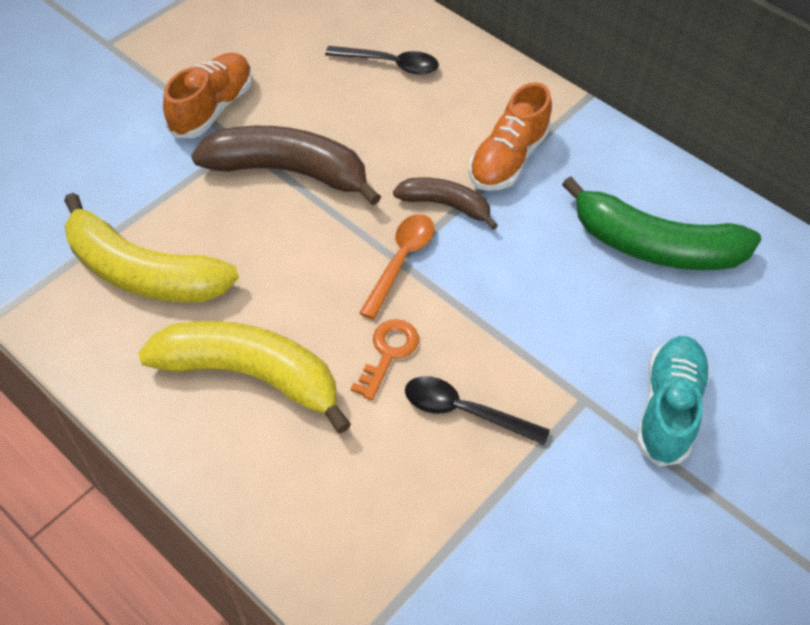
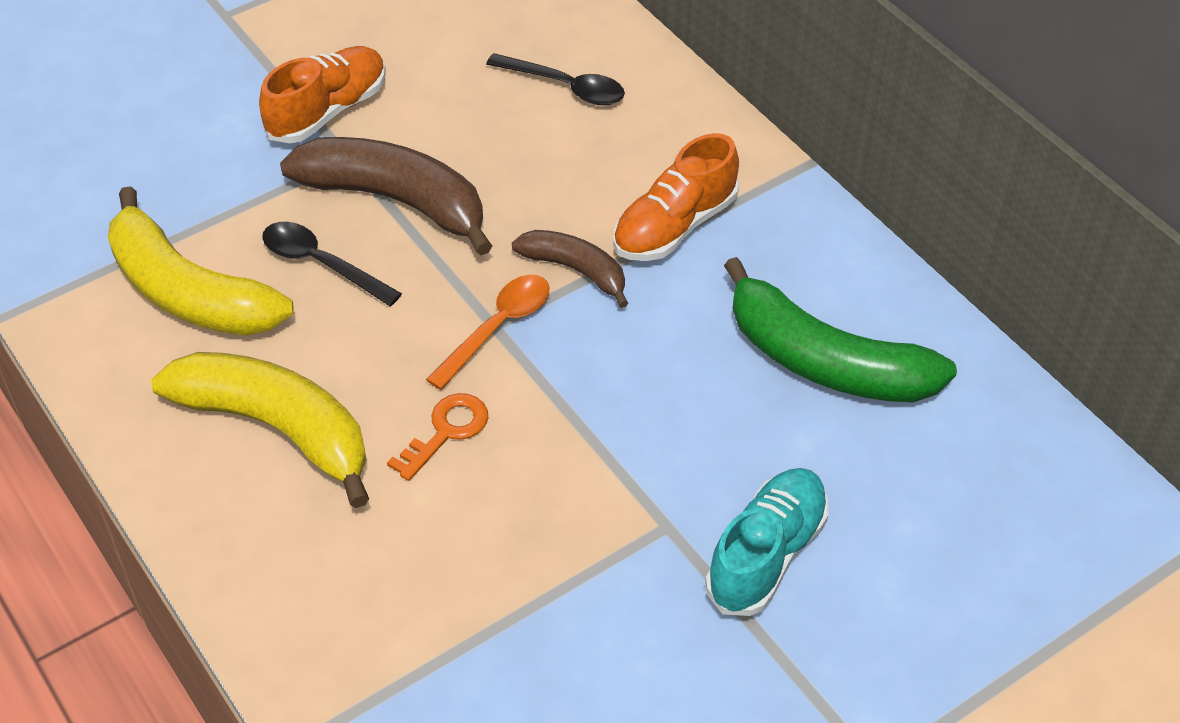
camera: 15 degrees right, 5 degrees down
(464, 411) = (514, 513): black spoon -> black spoon (321, 263)

